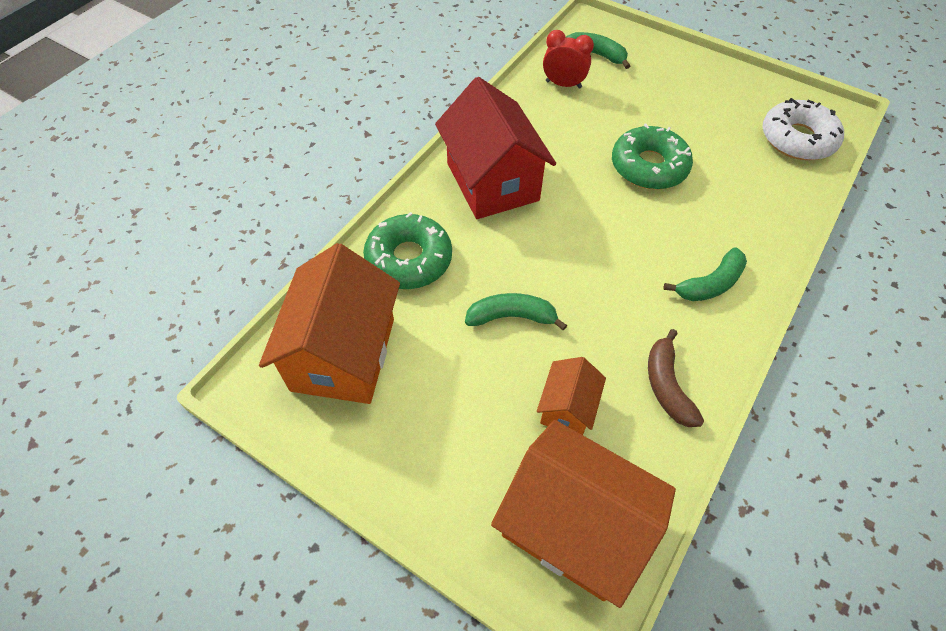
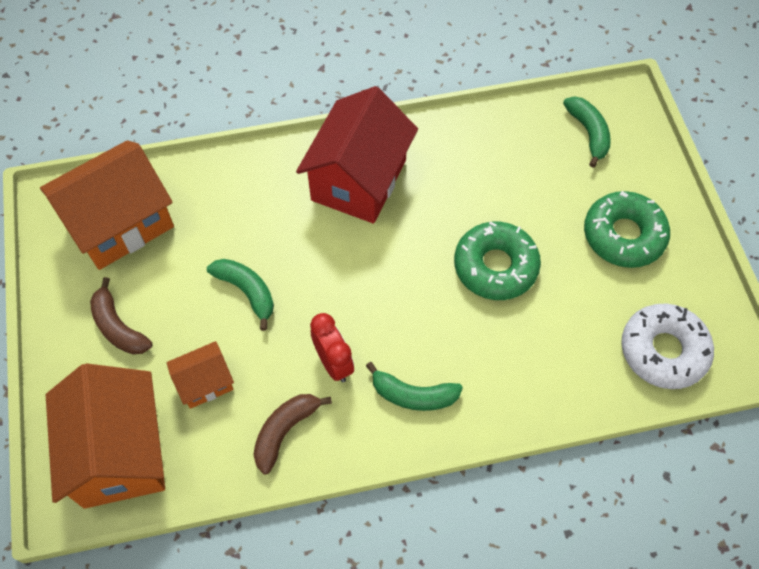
camera: 45 degrees right, 5 degrees up
(409, 259) = (232, 192): green donut -> green donut (623, 235)
(444, 432) = (118, 327): none -> brown banana
(563, 84) = (521, 140): red clock -> red clock (333, 363)

